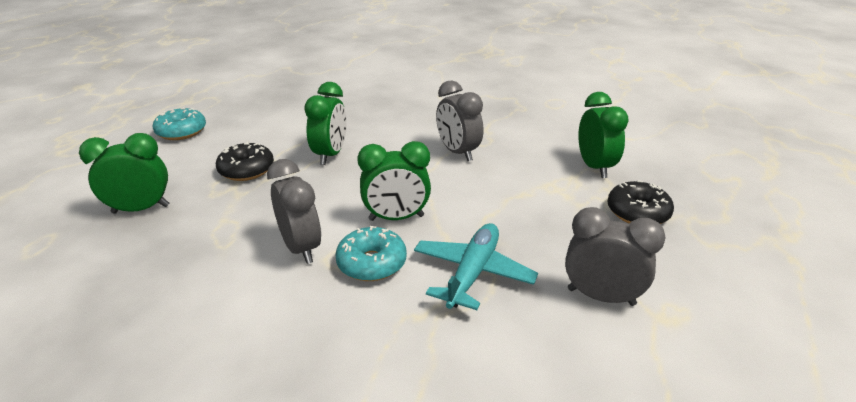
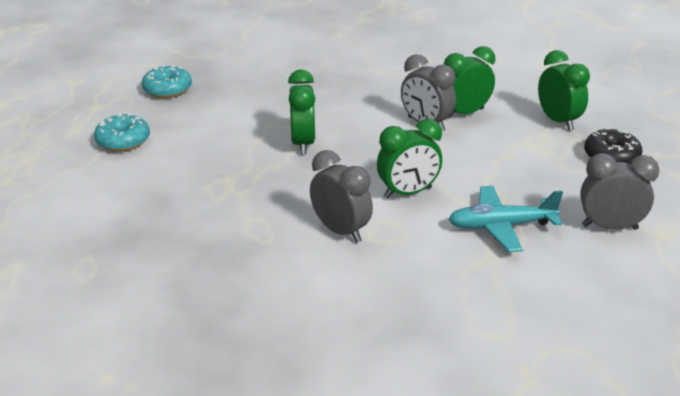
camera: 15 degrees left, 0 degrees up
(141, 209) = (156, 222): green clock -> green clock (464, 113)
(246, 170) = (230, 170): black donut -> none
(372, 263) = (412, 233): turquoise donut -> turquoise donut (167, 90)
(472, 273) = (501, 226): turquoise plane -> turquoise plane turned 105 degrees counterclockwise

